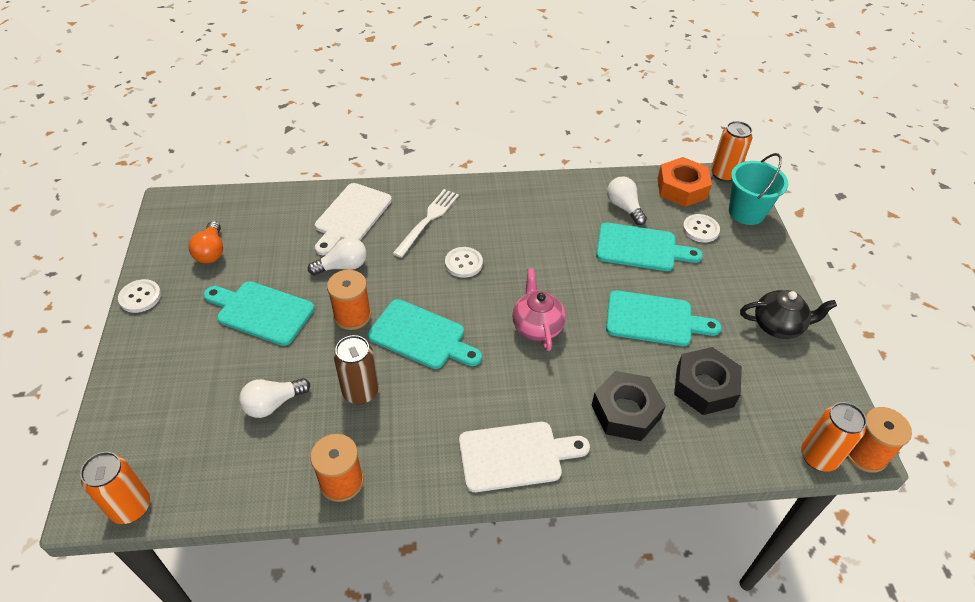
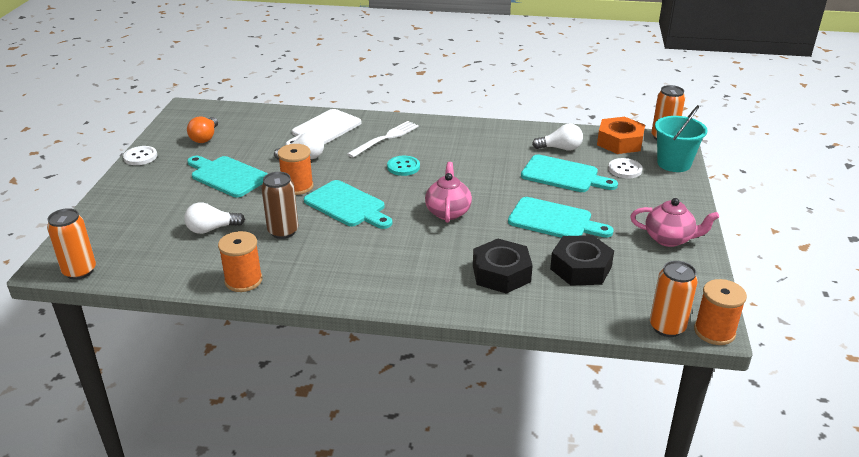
camera: 15 degrees right, 15 degrees down
(463, 263) = (403, 167): white button -> turquoise button
(516, 456) = (392, 286): white cutting board -> none
(624, 207) = (560, 148): white light bulb -> white light bulb turned 105 degrees clockwise
(778, 326) = (669, 239): black teapot -> pink teapot

